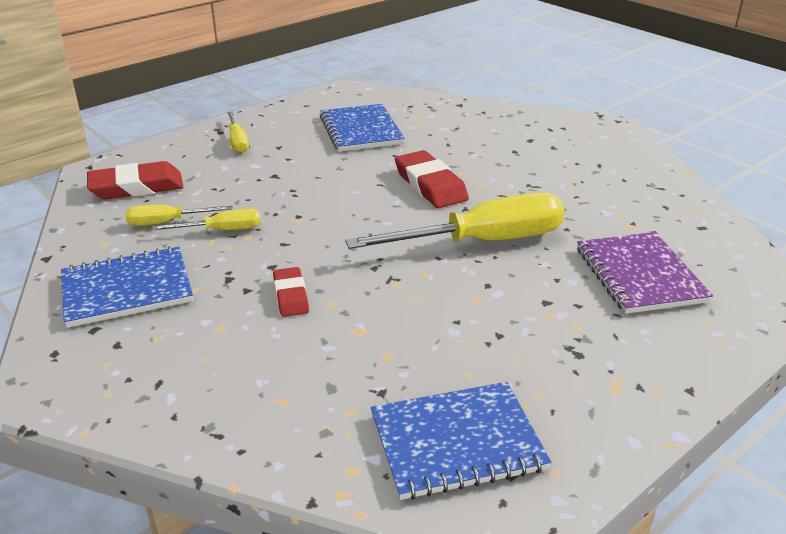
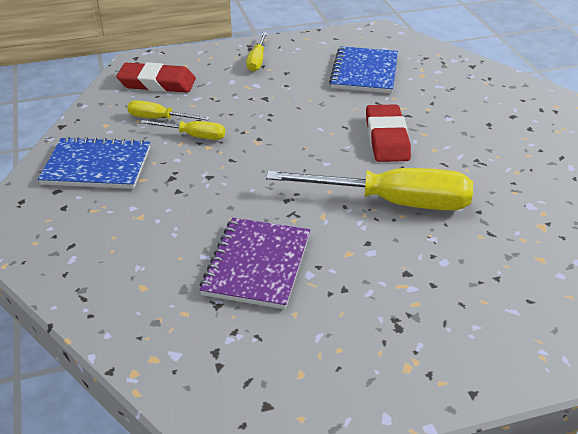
camera: 25 degrees right, 5 degrees up
(291, 295) = (206, 205): red eraser -> none
(456, 442) = (243, 365): blue notebook -> none
(639, 275) = (513, 274): purple notebook -> purple notebook (257, 265)

